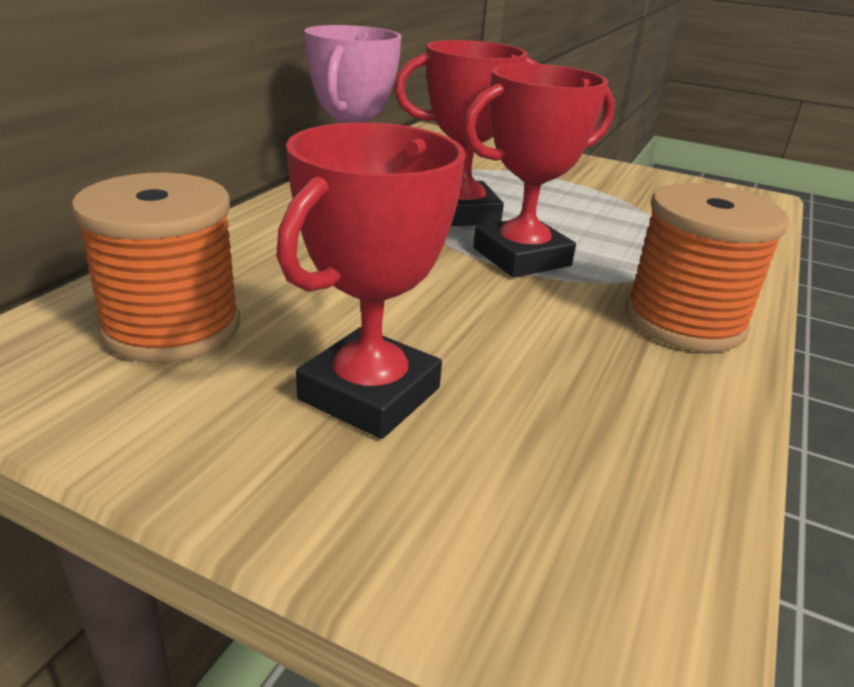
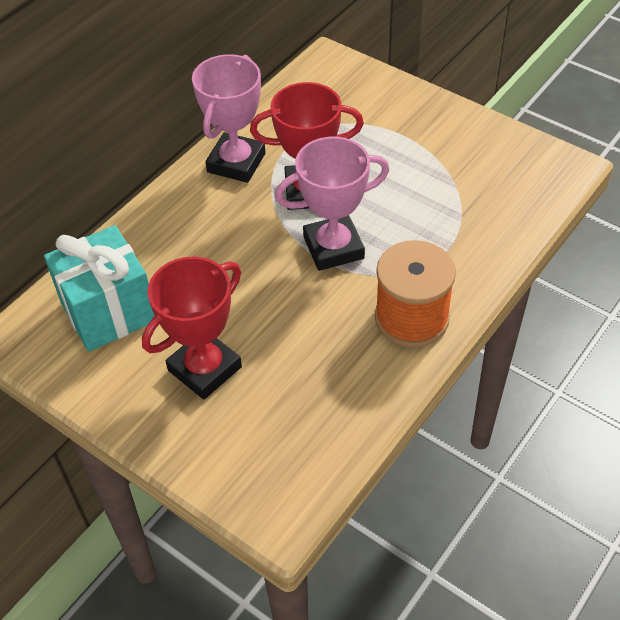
camera: 15 degrees right, 20 degrees up
(172, 327) = (109, 311): orange spool -> turquoise gift
(521, 257) = (333, 247): red trophy -> pink trophy

